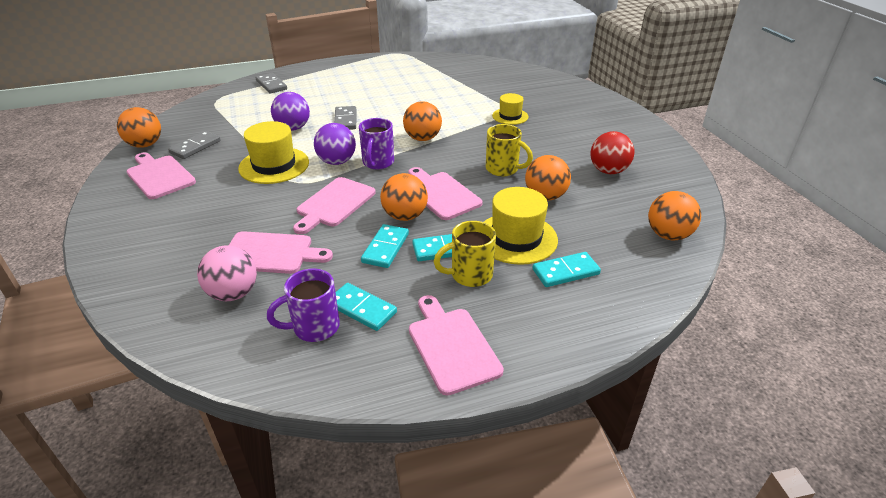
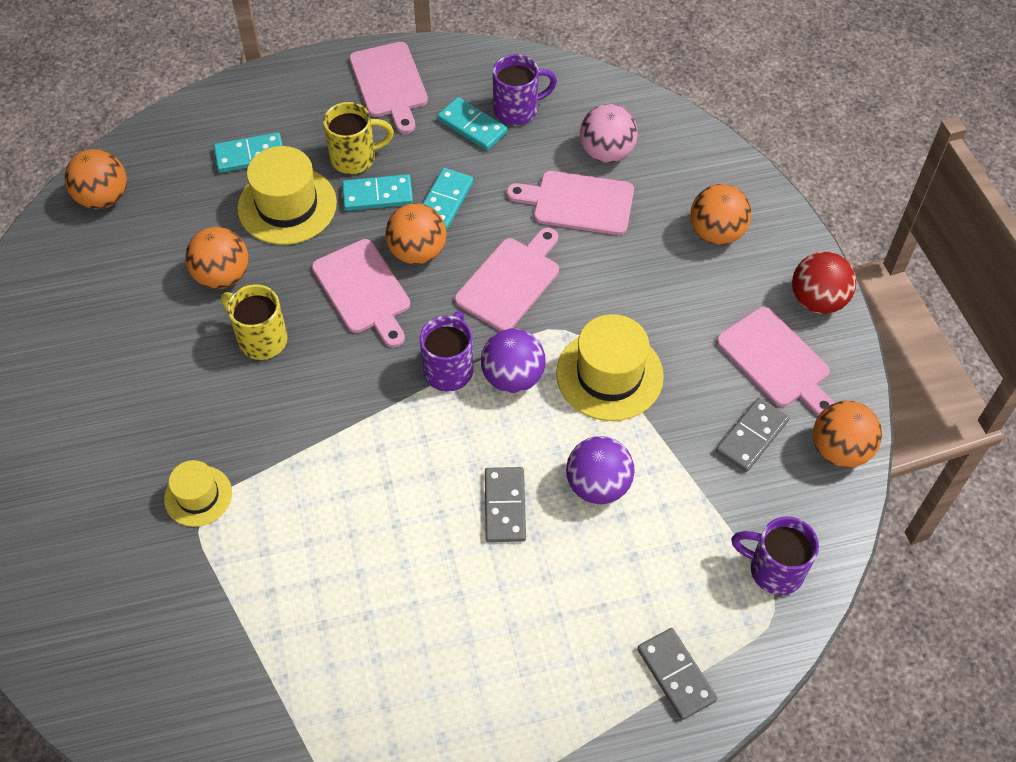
camera: 175 degrees left, 20 degrees up
(209, 109) = (774, 569): none -> purple mug
(422, 138) = (370, 433): orange ball -> orange ball (716, 232)
(608, 171) = (107, 324): red ball -> red ball (817, 300)

